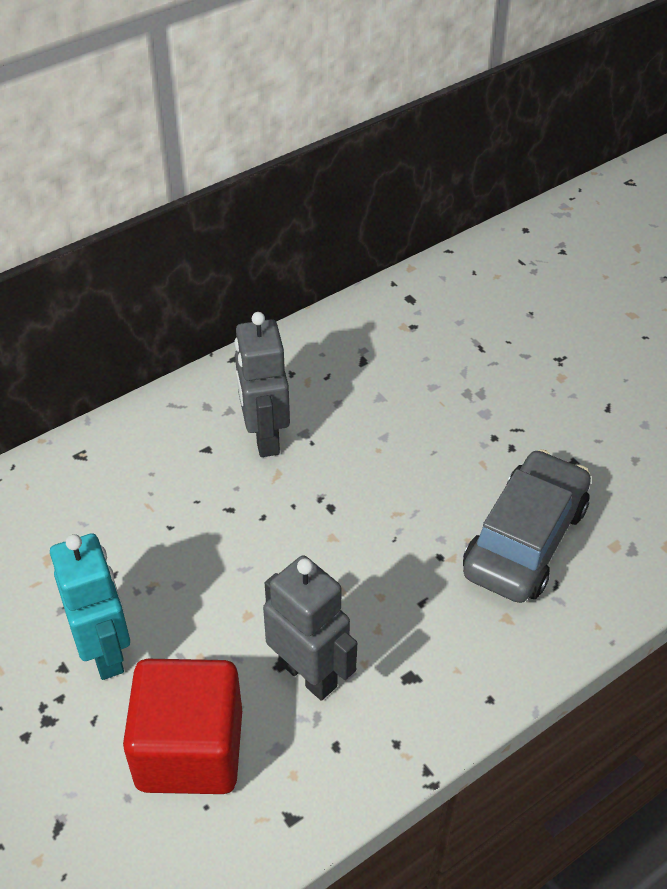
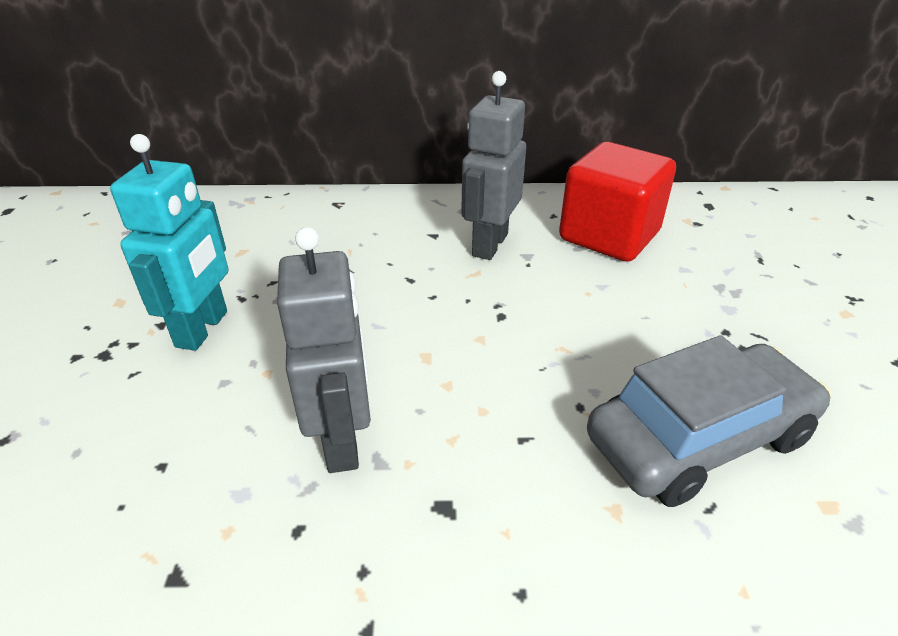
camera: 35 degrees right, 10 degrees down
(190, 749) = (169, 443): red cube -> red cube (609, 236)

